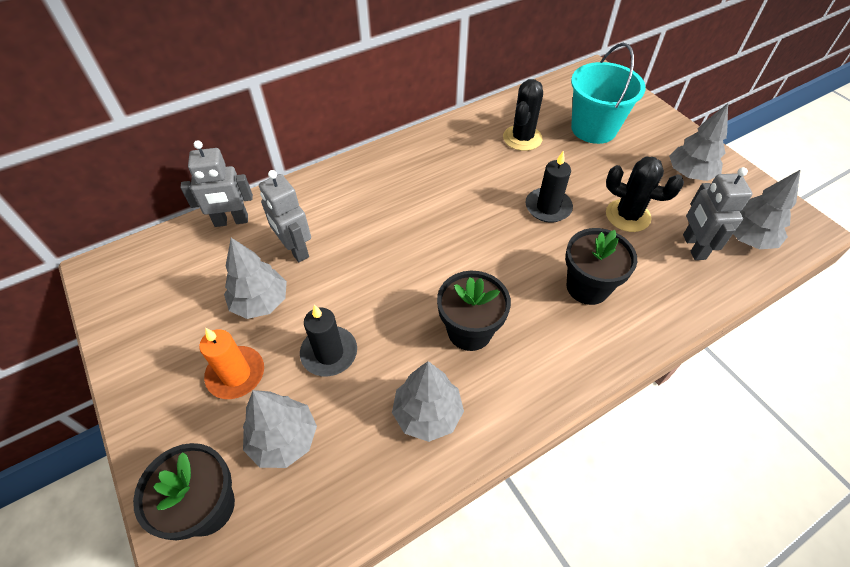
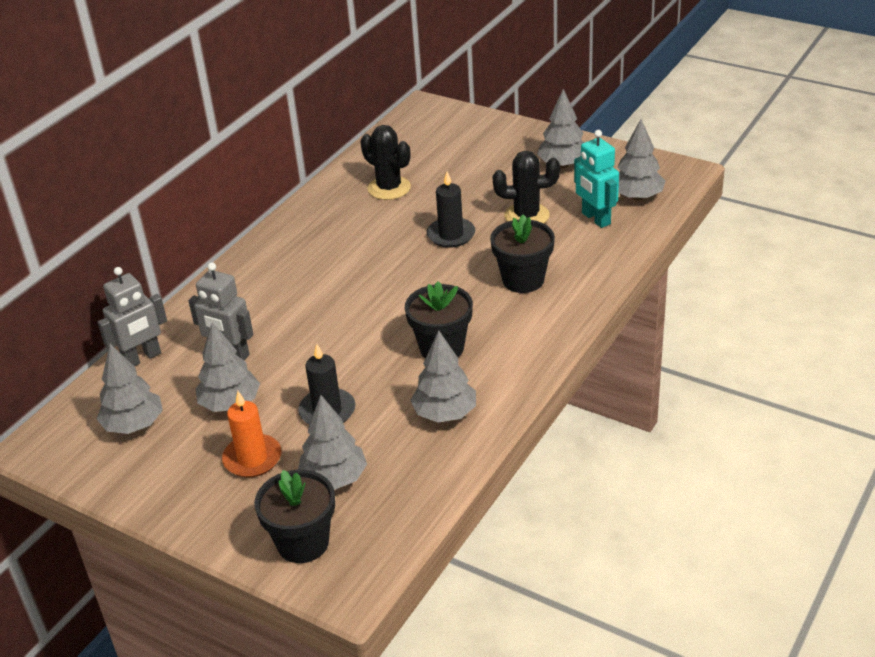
camera: 25 degrees left, 15 degrees down
(178, 286) = (134, 425): none -> grey tree
(522, 138) = (389, 188): black cactus -> black cactus turned 45 degrees counterclockwise
(593, 129) = (453, 157): turquoise bucket -> none
(693, 247) = (595, 219): grey robot -> turquoise robot

